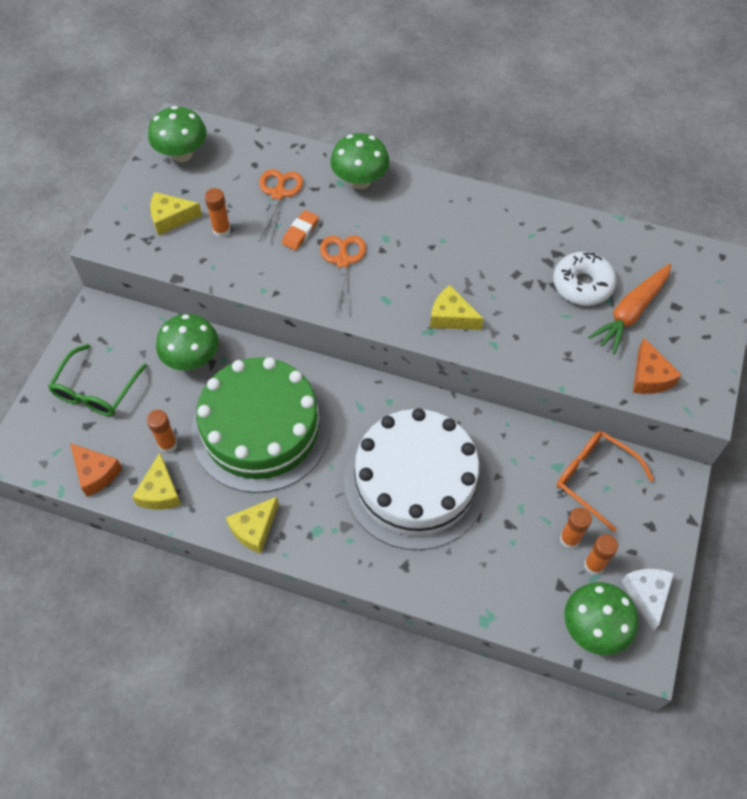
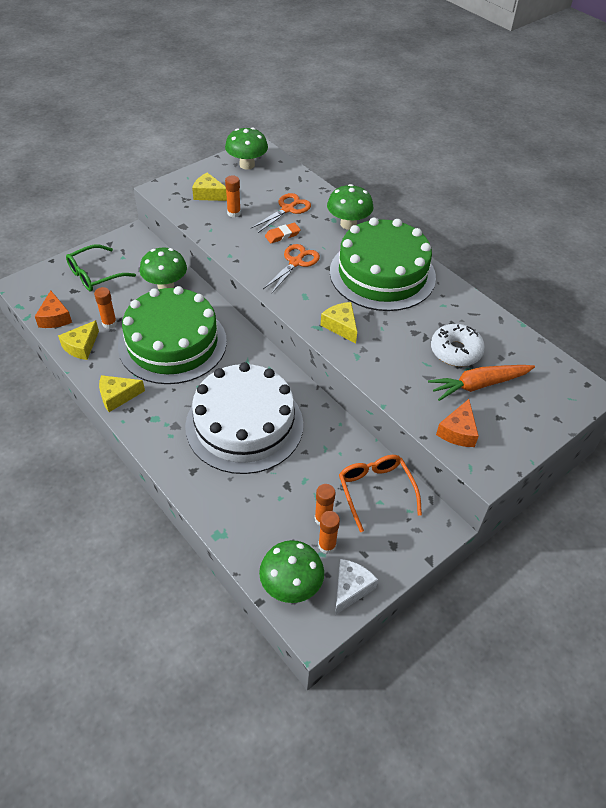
camera: 30 degrees right, 10 degrees down
(444, 228) = (382, 274): none -> green cake

